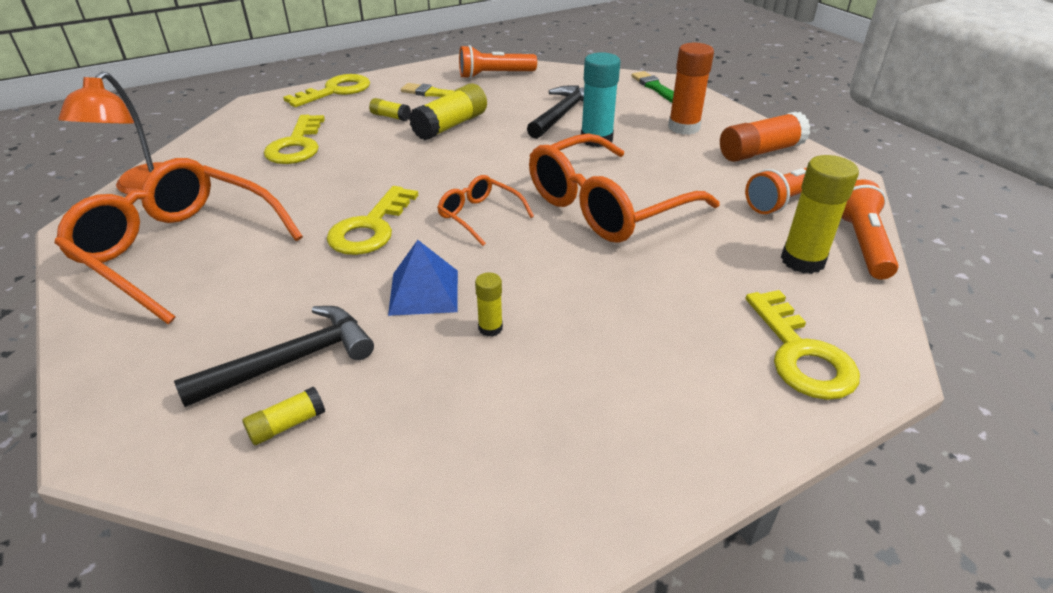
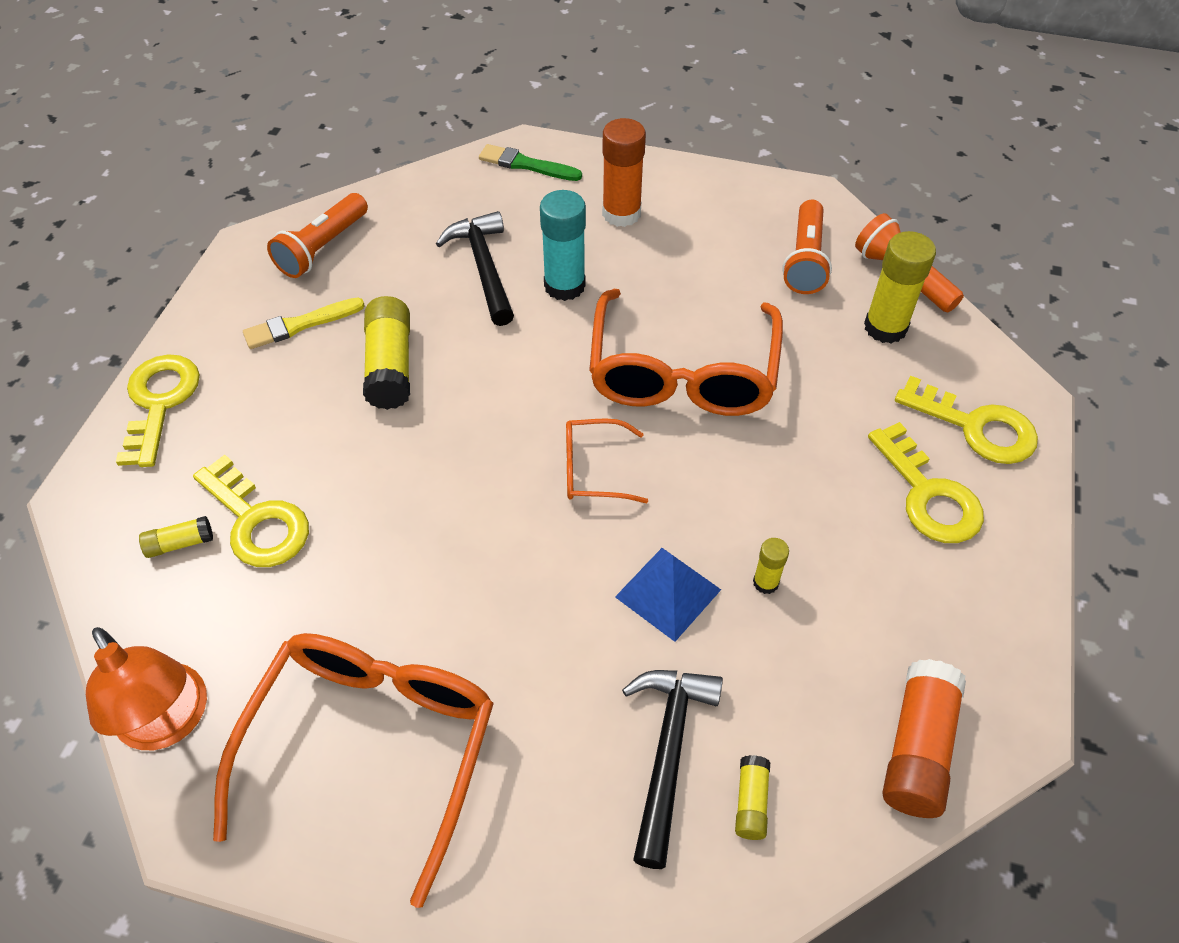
camera: 45 degrees left, 15 degrees up
(180, 250) = (370, 750): orange glasses -> orange glasses turned 120 degrees clockwise
(370, 228) = (516, 564): yellow key -> yellow key (928, 495)
(390, 117) = (300, 398): yellow glue stick -> yellow glue stick (180, 543)
(760, 152) = (721, 207): orange glue stick -> orange glue stick (917, 748)

